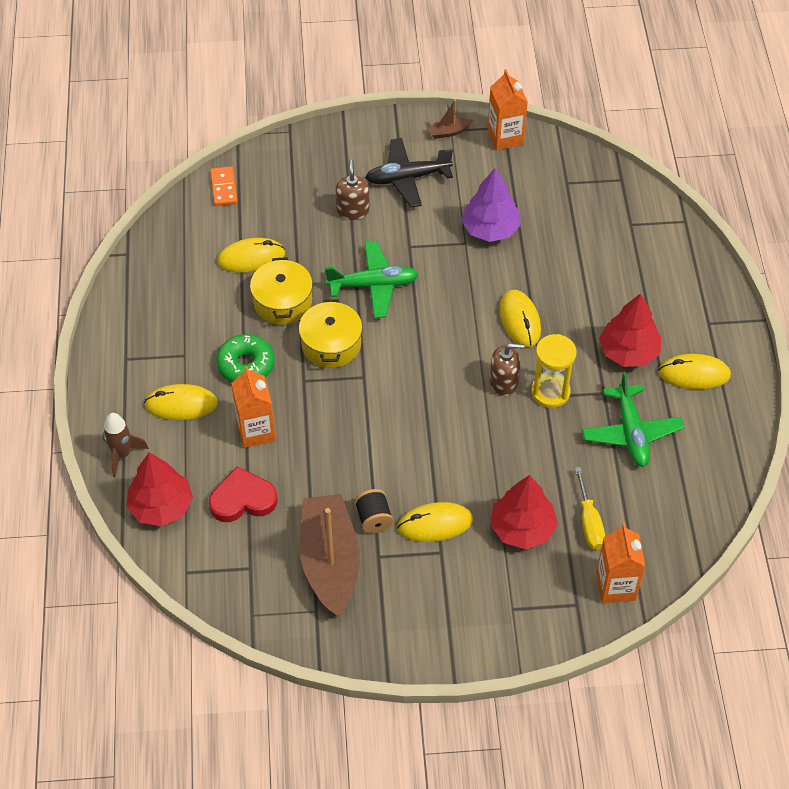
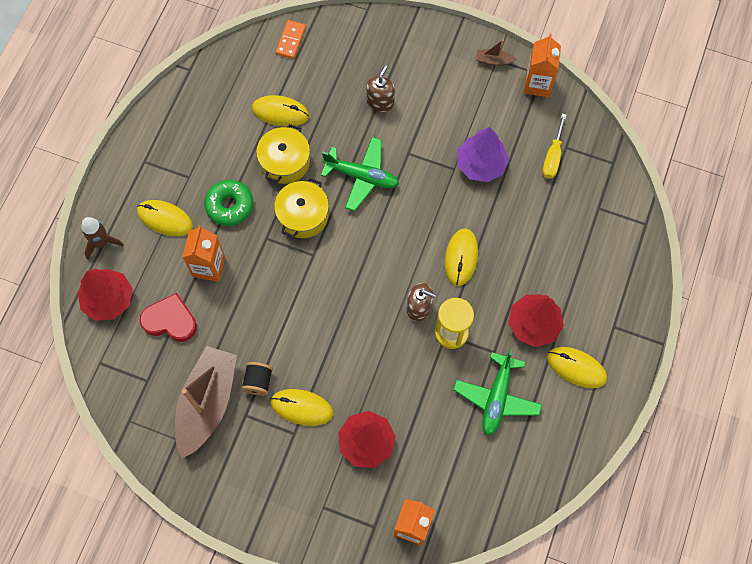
camera: 25 degrees right, 15 degrees up
(407, 178) = (438, 90): black plane -> none
(589, 522) = (421, 461): yellow screwdriver -> yellow screwdriver (552, 156)

